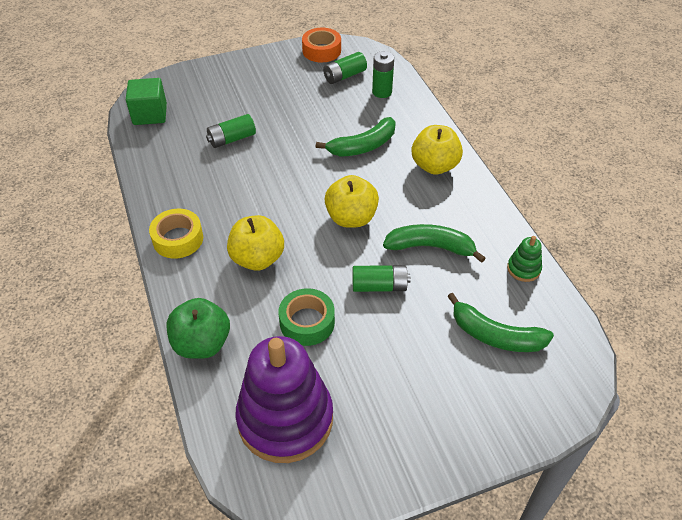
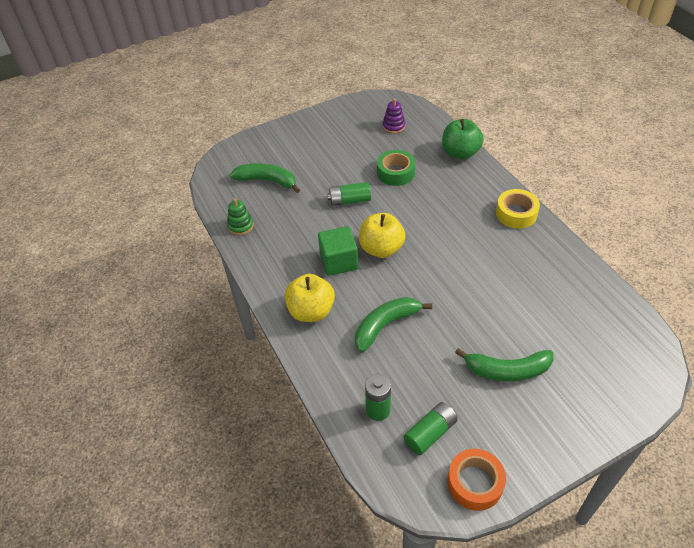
camera: 175 degrees right, 0 degrees up
(150, 114) = (629, 337): green cube -> green cube (338, 261)
(232, 139) = (523, 316): green battery -> none
(257, 259) = (446, 207): yellow apple -> none
(285, 419) = (393, 126): purple stacking toy -> purple stacking toy, size x0.41
(430, 247) = (312, 233): green banana -> green banana (507, 370)

